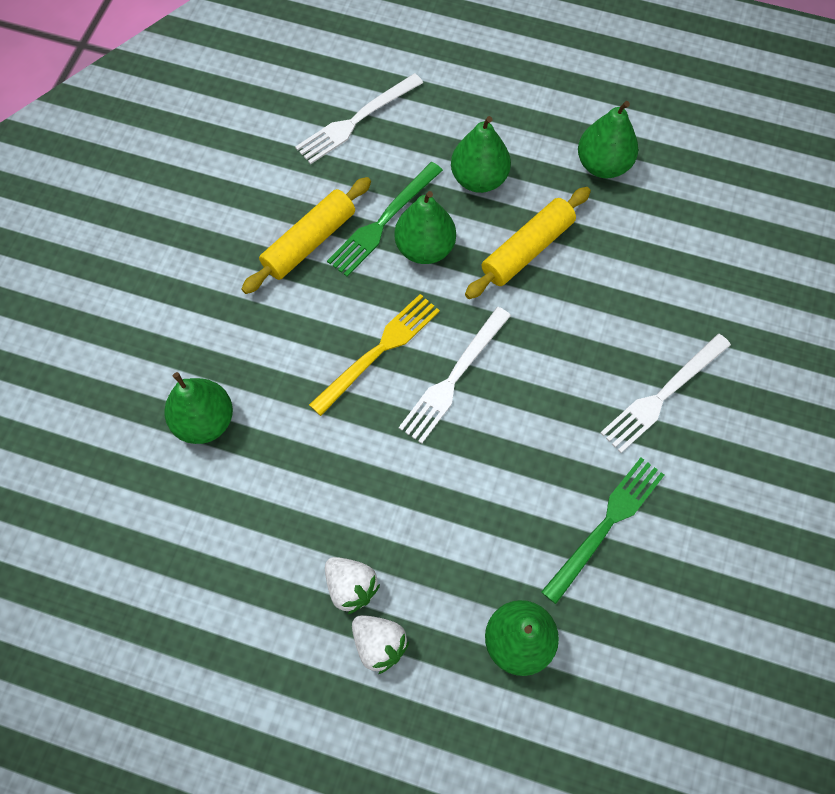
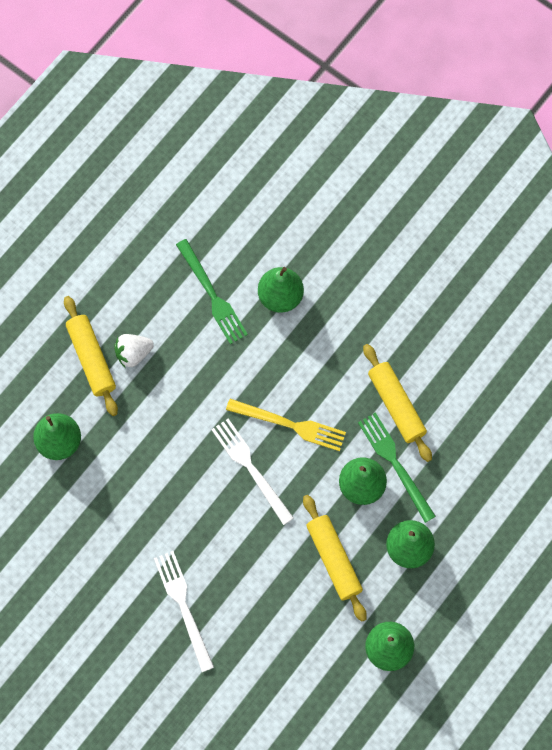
camera: 110 degrees right, 5 degrees up
(356, 120) = (495, 474): white fork -> none
(379, 351) = (290, 425): yellow fork -> yellow fork turned 45 degrees counterclockwise
(379, 644) = (91, 359): white strawberry -> yellow rolling pin
(606, 525) = (109, 527): green fork -> green fork (212, 295)

